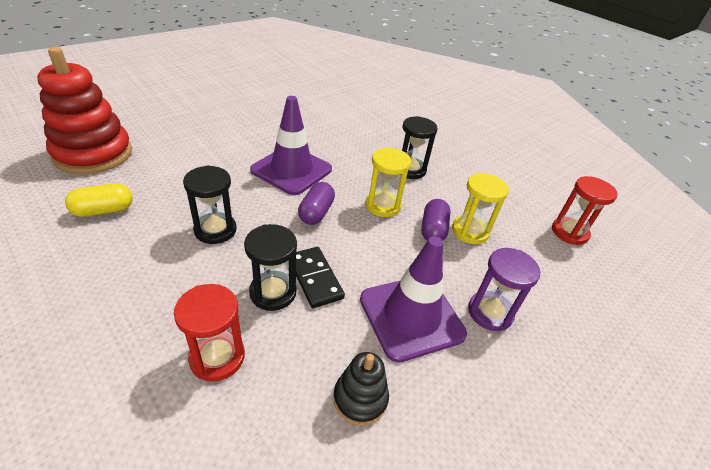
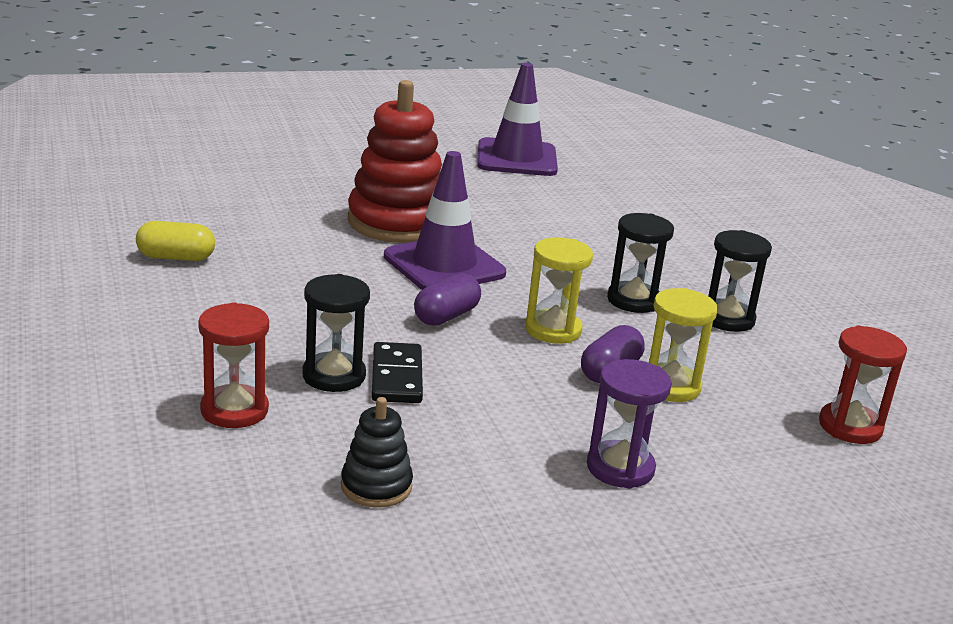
camera: 25 degrees right, 15 degrees down
(93, 154) = (190, 200): red stacking toy -> red stacking toy (397, 222)
(215, 230) = (299, 304): black hourglass -> black hourglass (727, 319)
(411, 316) = (500, 442): purple traffic cone -> purple traffic cone (516, 158)

